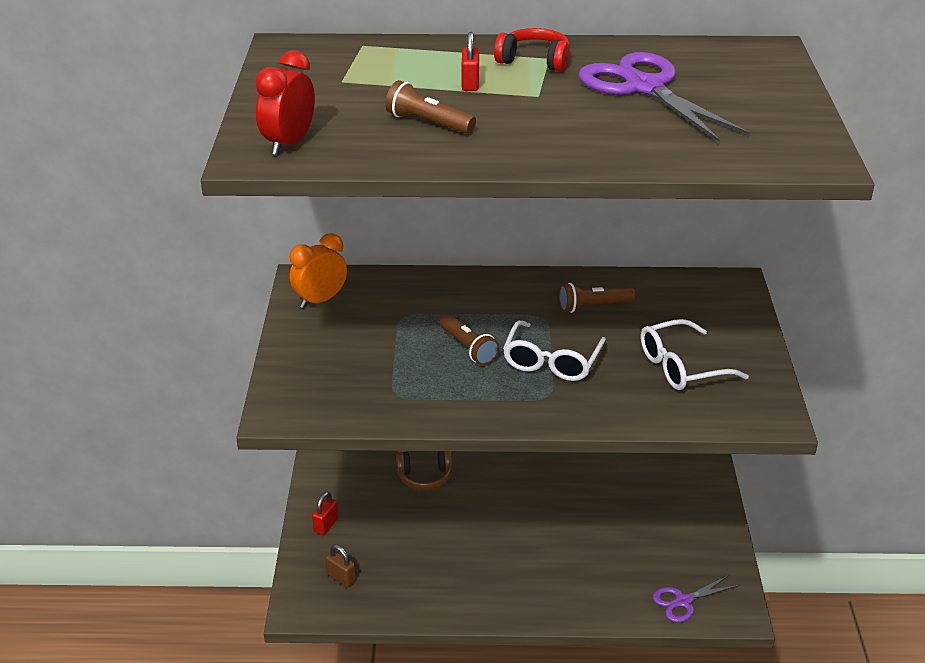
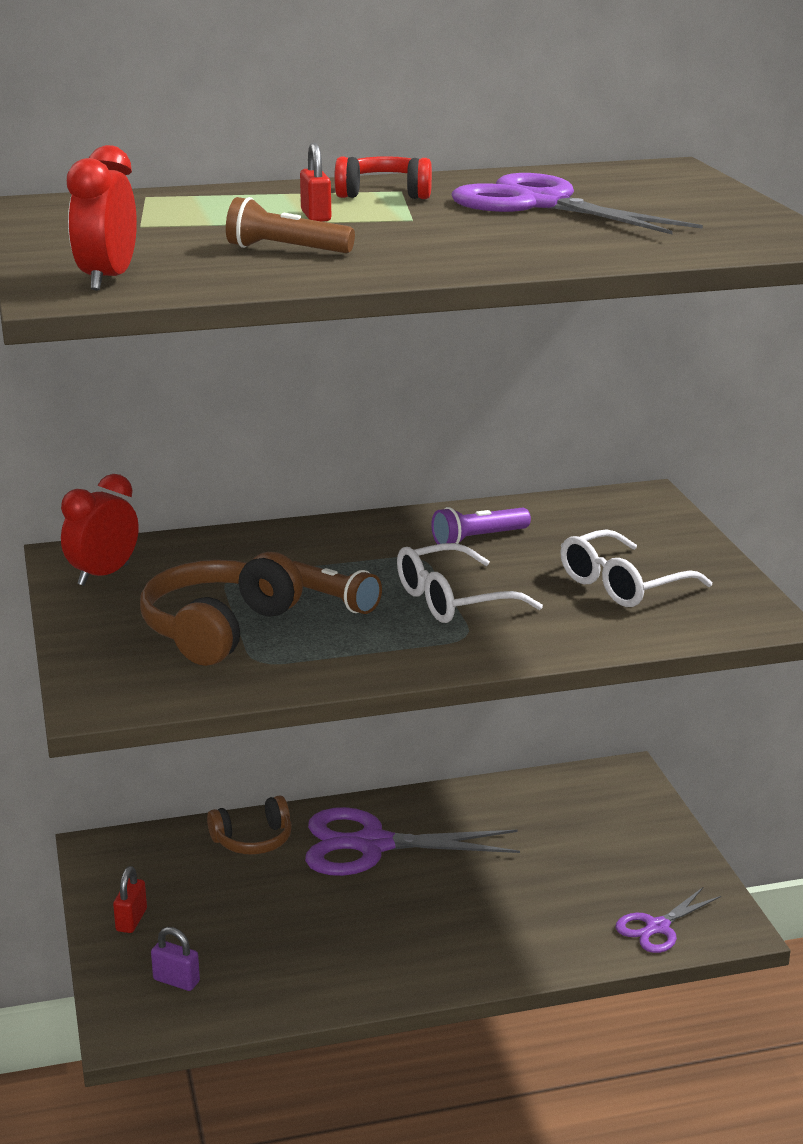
camera: 15 degrees left, 10 degrees down
(320, 300) = (103, 575): orange clock -> red clock
(341, 578) = (176, 981): brown padlock -> purple padlock
(379, 361) = (217, 629): none -> brown headphones
(505, 496) = (373, 845): none -> purple scissors
(552, 361) = (453, 600): white glasses -> white glasses turned 60 degrees clockwise
(593, 306) = (478, 539): brown flashlight -> purple flashlight

